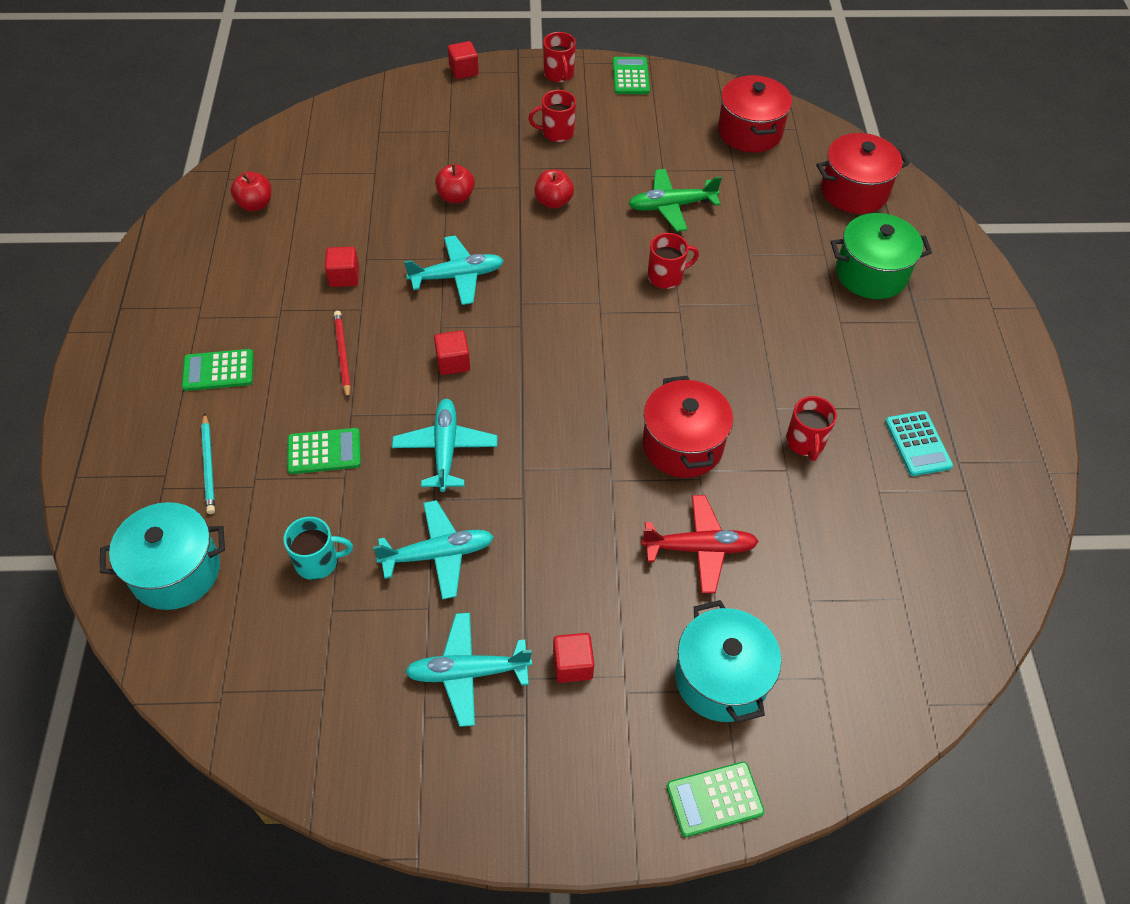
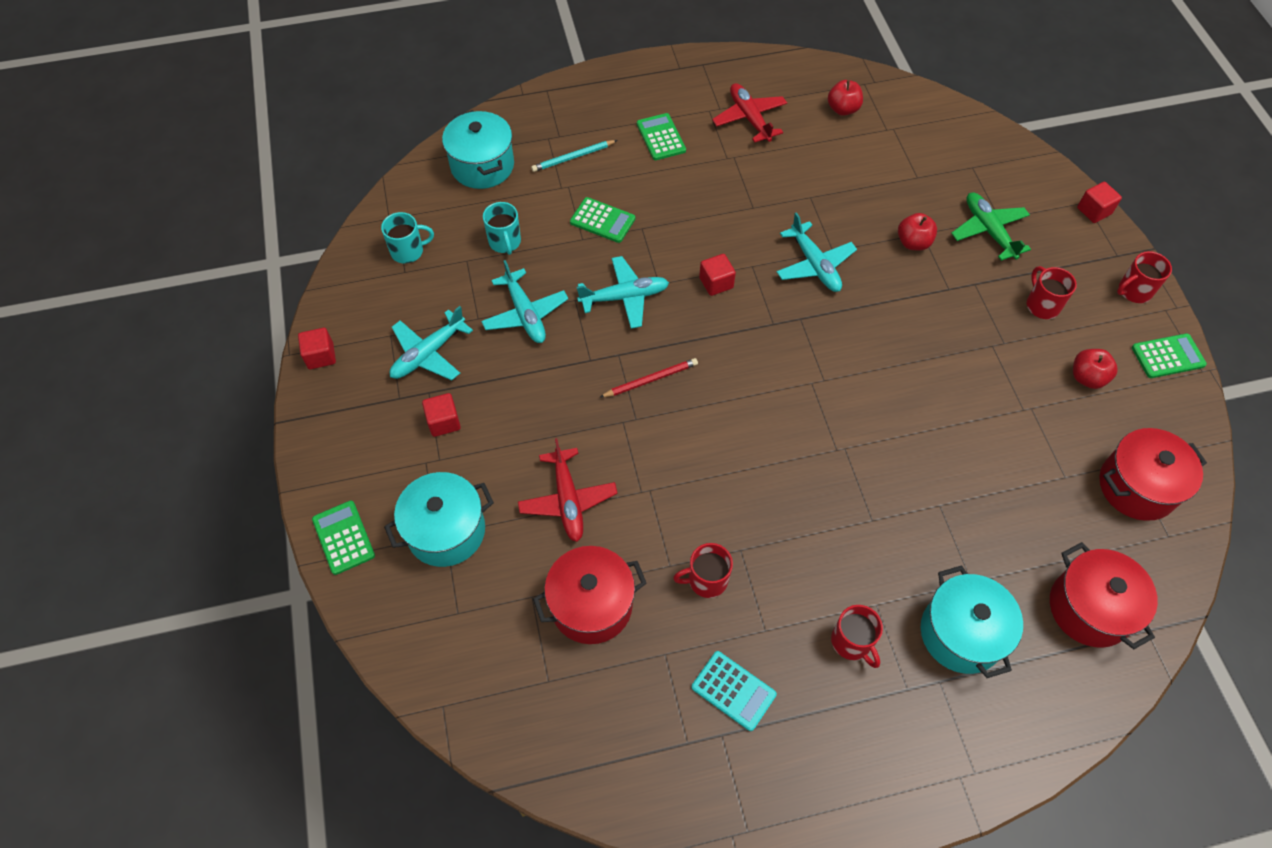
camera: 80 degrees right, 5 degrees up
(229, 284) = (749, 118): none -> red plane
(289, 681) = (408, 251): none -> turquoise mug
(324, 451) = (602, 220): green calculator -> green calculator turned 45 degrees counterclockwise
(342, 355) = (700, 207): red pencil -> red pencil (651, 379)
(344, 277) = (784, 187): red cube -> red cube (321, 356)
(467, 672) = (428, 354): turquoise plane -> turquoise plane turned 120 degrees counterclockwise
(553, 202) = (941, 320): red apple -> red apple (1087, 377)
(666, 276) = (879, 432): red mug -> red mug (852, 642)
(671, 206) = (980, 423): green plane -> green plane (988, 231)
(682, 445) = (675, 472): red pot -> red pot (591, 605)
(871, 273) = (961, 633): green pot -> turquoise pot
(917, 444) = (733, 691): turquoise calculator -> turquoise calculator turned 120 degrees counterclockwise

